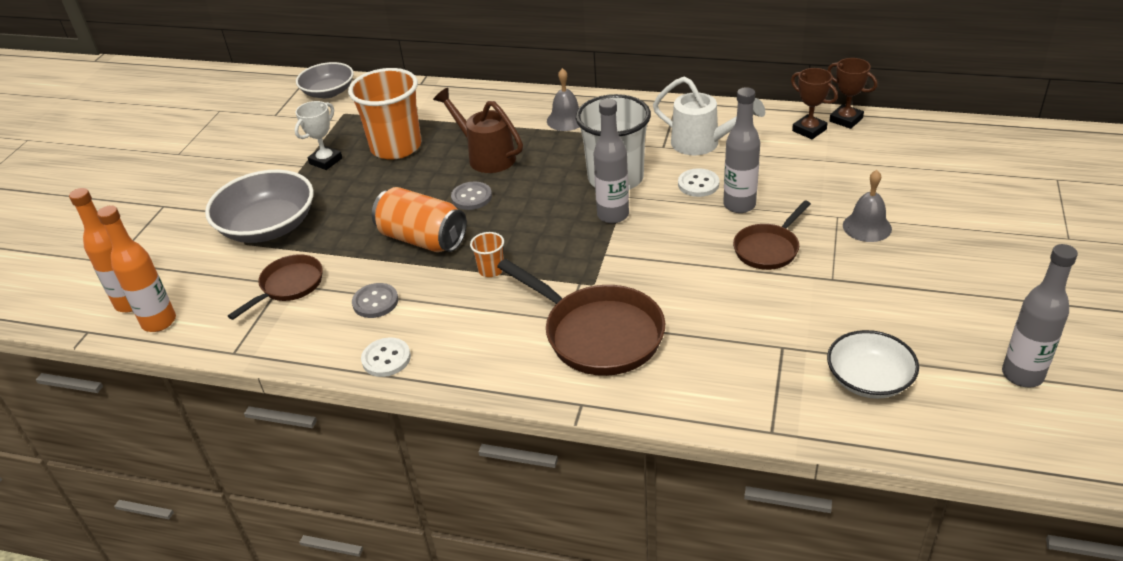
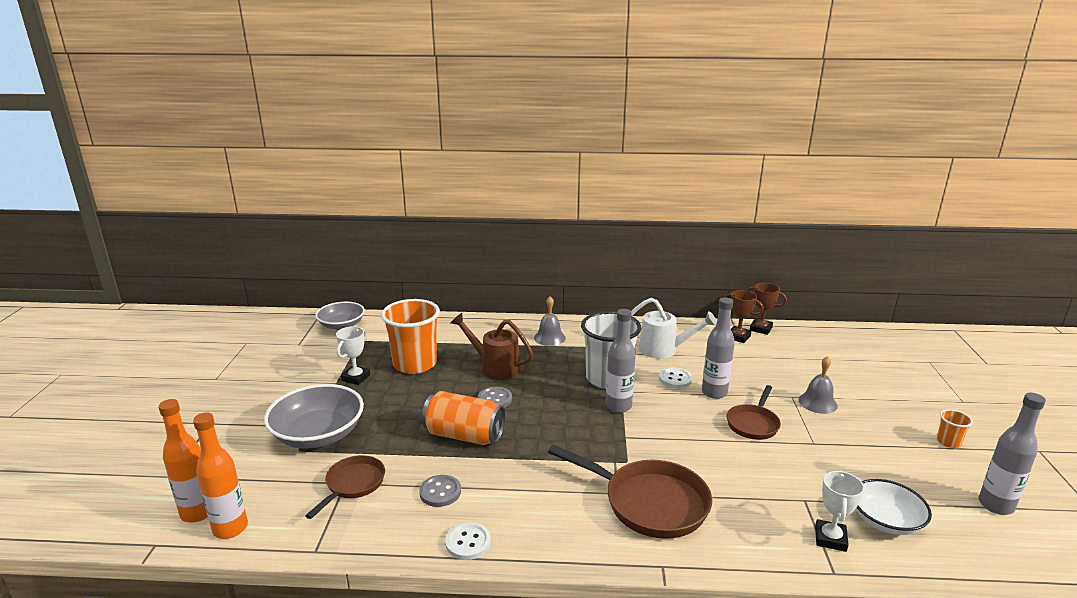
camera: 15 degrees left, 15 degrees down
(491, 270) = (534, 456): orange cup -> orange cup (948, 442)
(788, 394) = (830, 539): none -> white trophy

